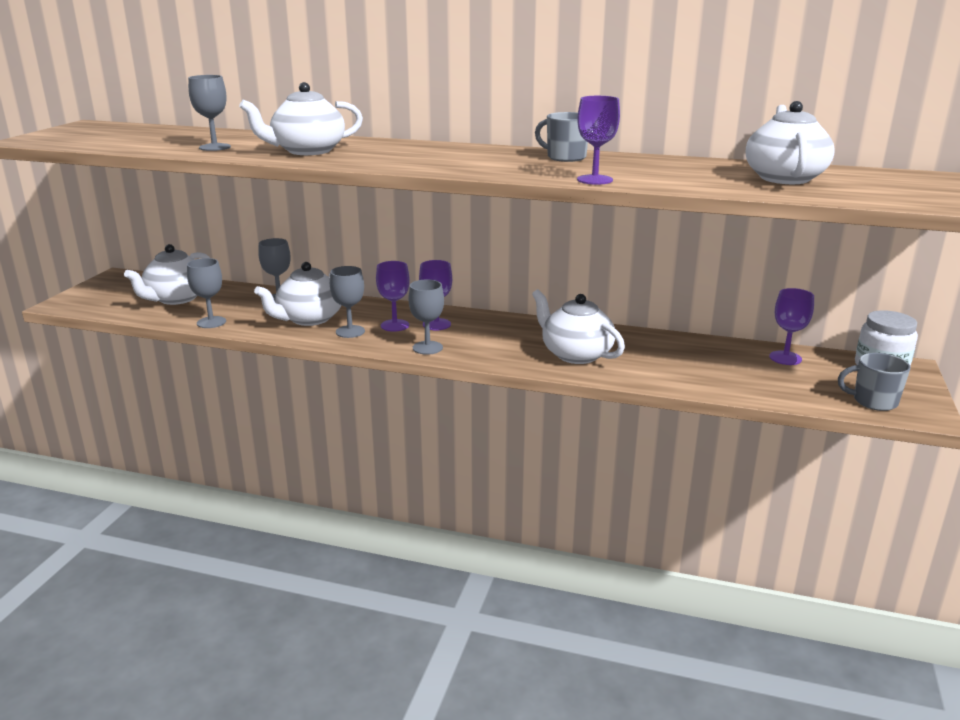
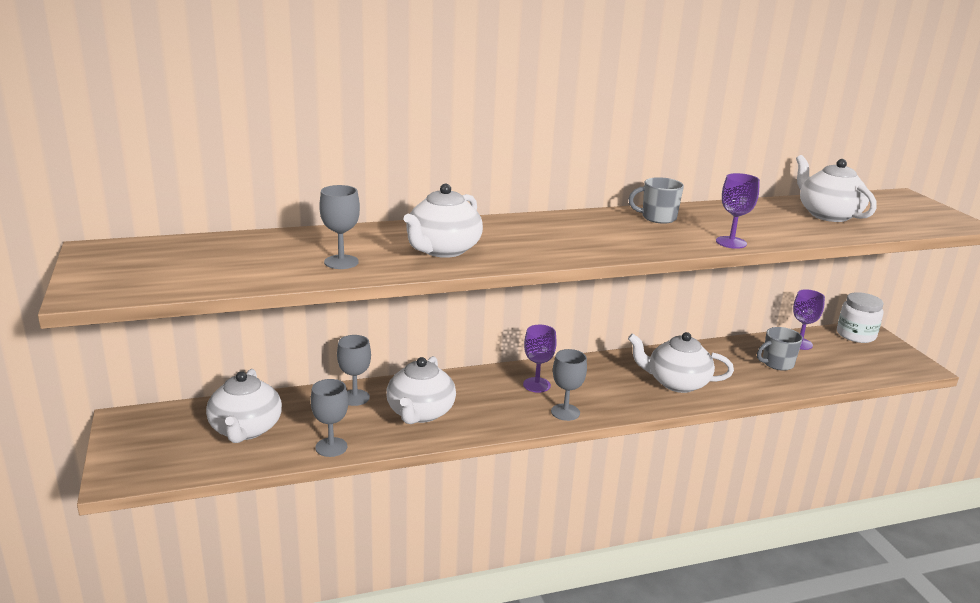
camera: 35 degrees left, 0 degrees up
(350, 331) = (478, 416): grey goblet -> none
(394, 325) = (505, 397): purple goblet -> none
(873, 401) = (887, 365): grey mug -> grey mug (777, 363)

